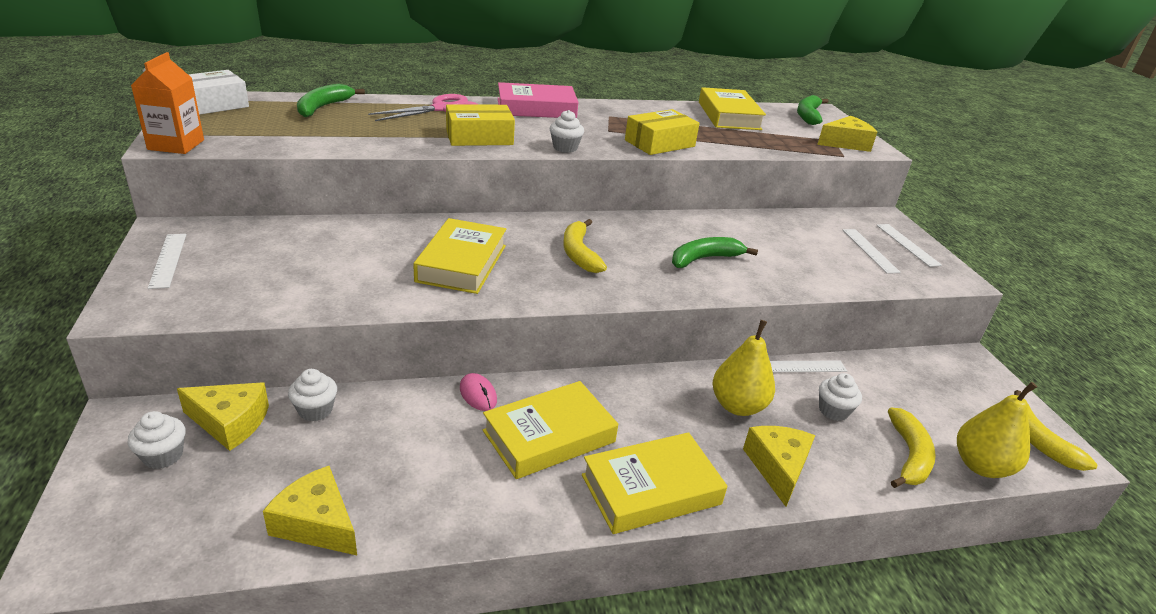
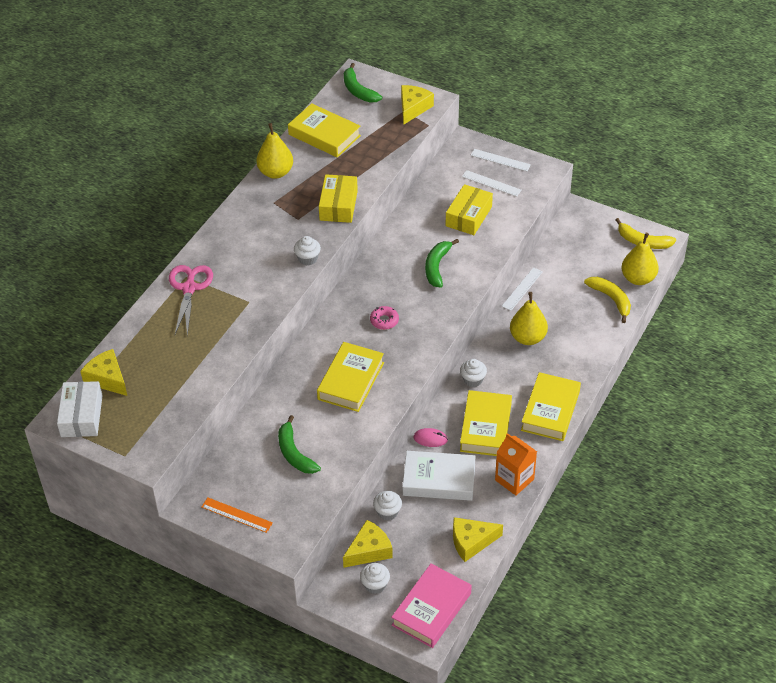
camera: 45 degrees left, 15 degrees up
(168, 260) = (236, 515): white ruler -> orange ruler
(176, 145) = (151, 454): orange carton -> orange carton (514, 479)
(323, 107) = (135, 354): green banana -> green banana (294, 453)
(413, 433) = (439, 480): none -> white book
(461, 263) = (351, 381): yellow book -> yellow book turned 60 degrees clockwise
(479, 137) = (256, 294): yellow box -> yellow box (468, 216)
(536, 108) = (228, 235): pink book -> pink book (431, 609)
(579, 253) = (384, 321): yellow banana -> pink donut
(646, 108) = (276, 172): none -> yellow pear
(778, 467) = (577, 354): yellow cheese -> yellow cheese (107, 378)
(833, 411) = (562, 302): white cupcake -> white cupcake (473, 380)

